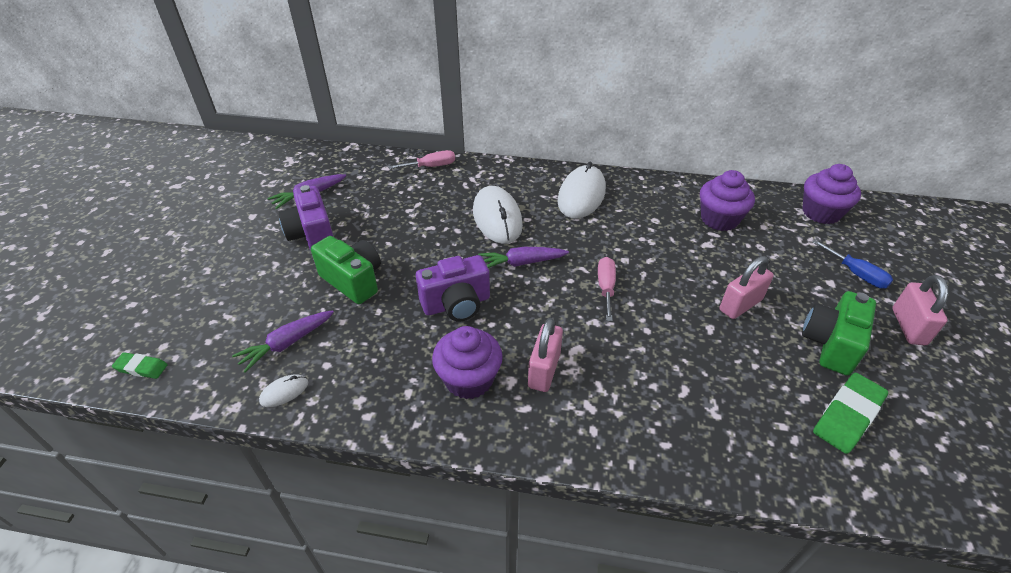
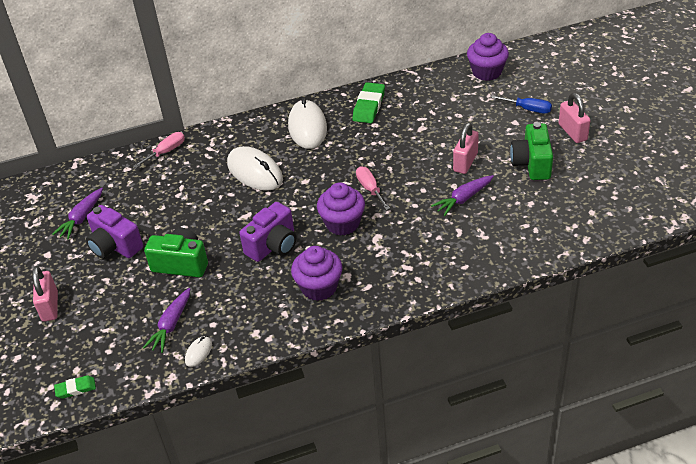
camera: 25 degrees left, 0 degrees up
(521, 263) = (298, 197): purple carrot -> purple carrot (463, 199)
(544, 370) = (364, 259): pink padlock -> pink padlock (50, 306)
(719, 219) = (420, 105): purple cupcake -> purple cupcake (342, 223)
(847, 416) = (559, 203): green eraser -> green eraser (369, 106)

